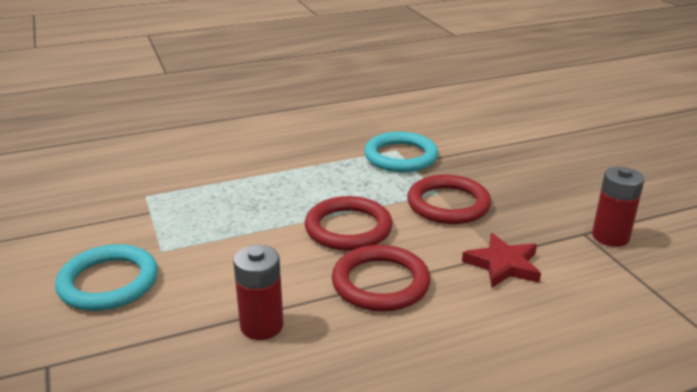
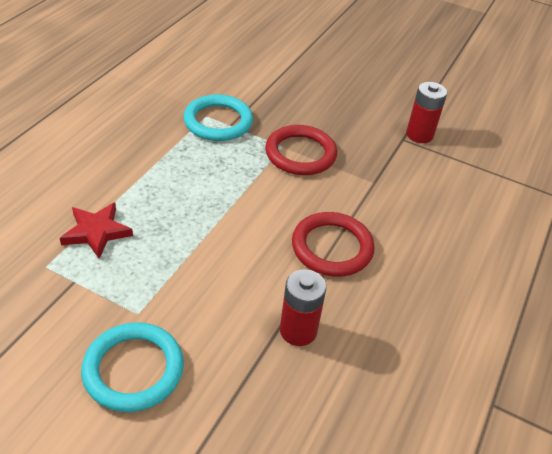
camera: 45 degrees left, 15 degrees up
(348, 228) = (258, 211): red ring -> none
(503, 265) = (386, 190): red star -> red star (96, 232)

